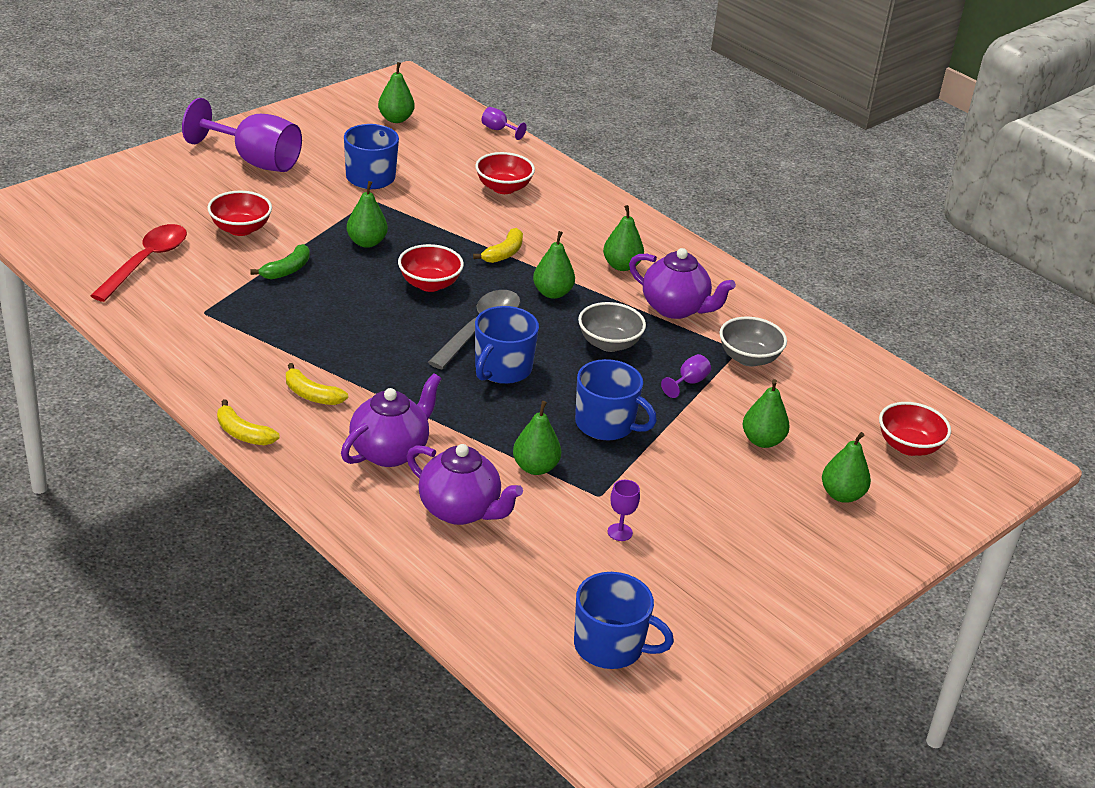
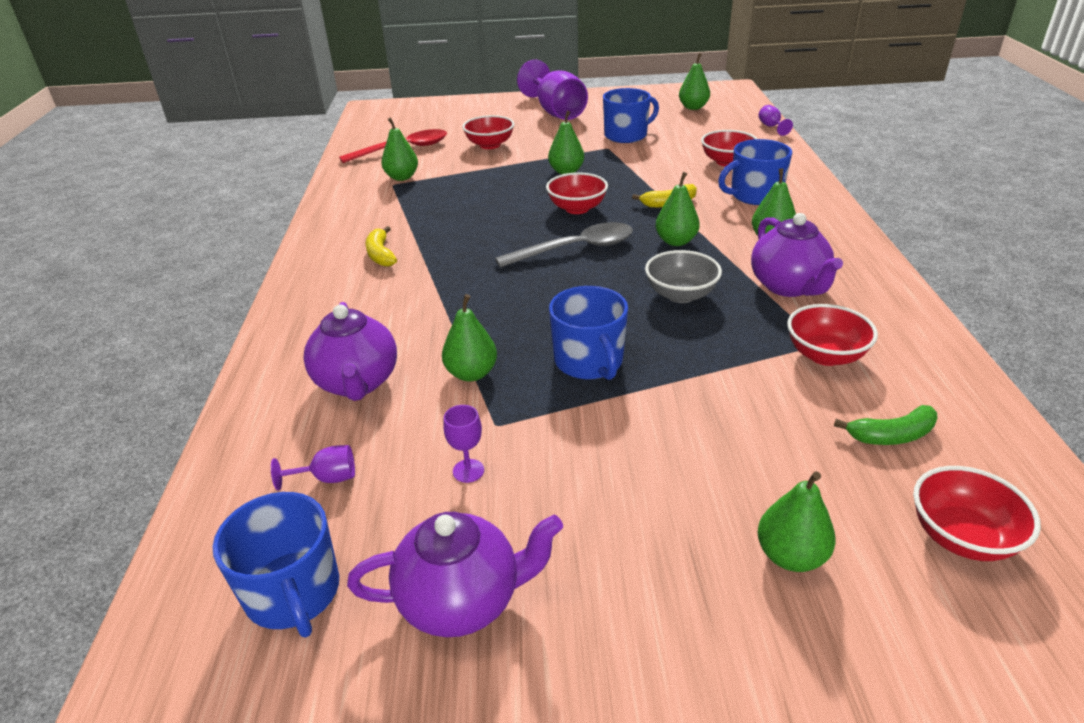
camera: 45 degrees right, 0 degrees up
(243, 433) = (297, 264): yellow banana -> none
(287, 270) = (484, 174): green banana -> green banana (891, 435)
(390, 451) = (374, 314): purple teapot -> purple teapot (462, 600)
(502, 369) = (553, 284): blue mug -> blue mug (754, 195)
(688, 383) = (725, 355): purple goblet -> purple goblet (327, 478)
(749, 358) = (825, 355): grey bowl -> red bowl
(762, 441) = (748, 445): green pear -> green pear (402, 177)

